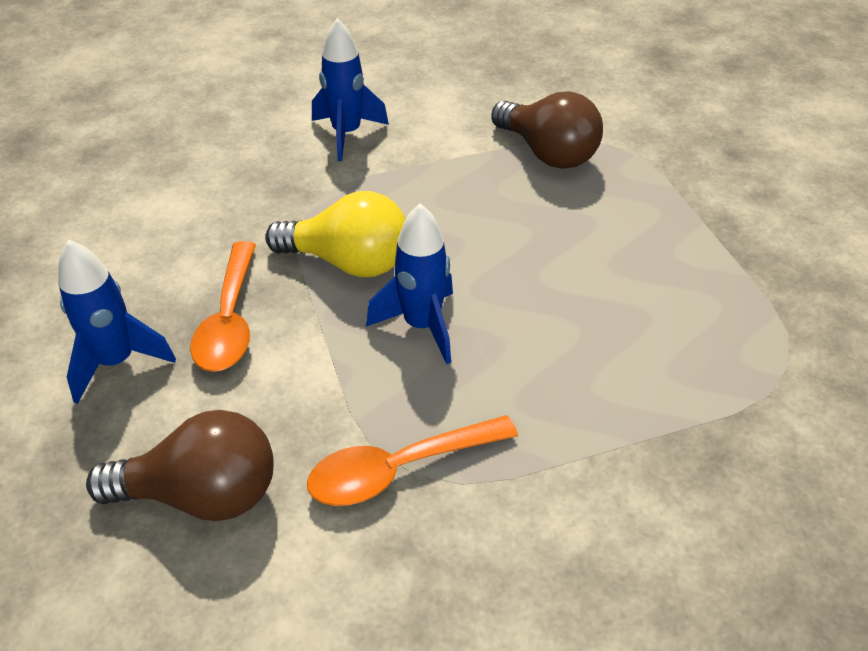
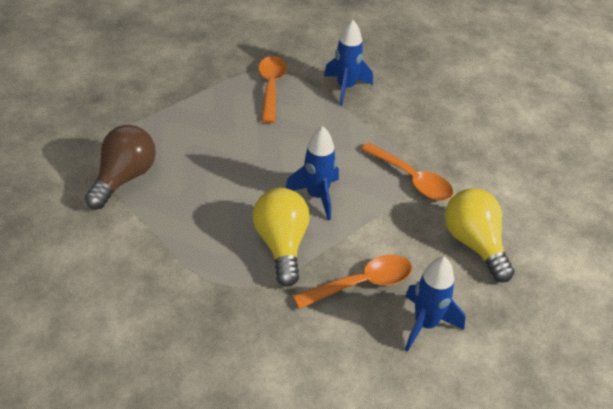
camera: 115 degrees left, 0 degrees up
(202, 495) = (474, 244): brown light bulb -> yellow light bulb
(347, 134) = (136, 296): blue rocket -> blue rocket (345, 88)
(732, 349) = (271, 87): none -> orange spoon

